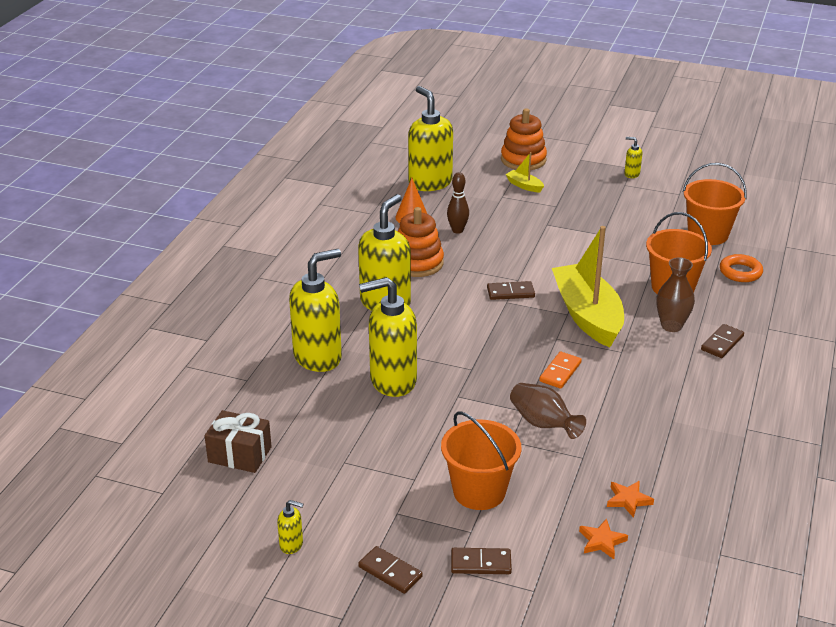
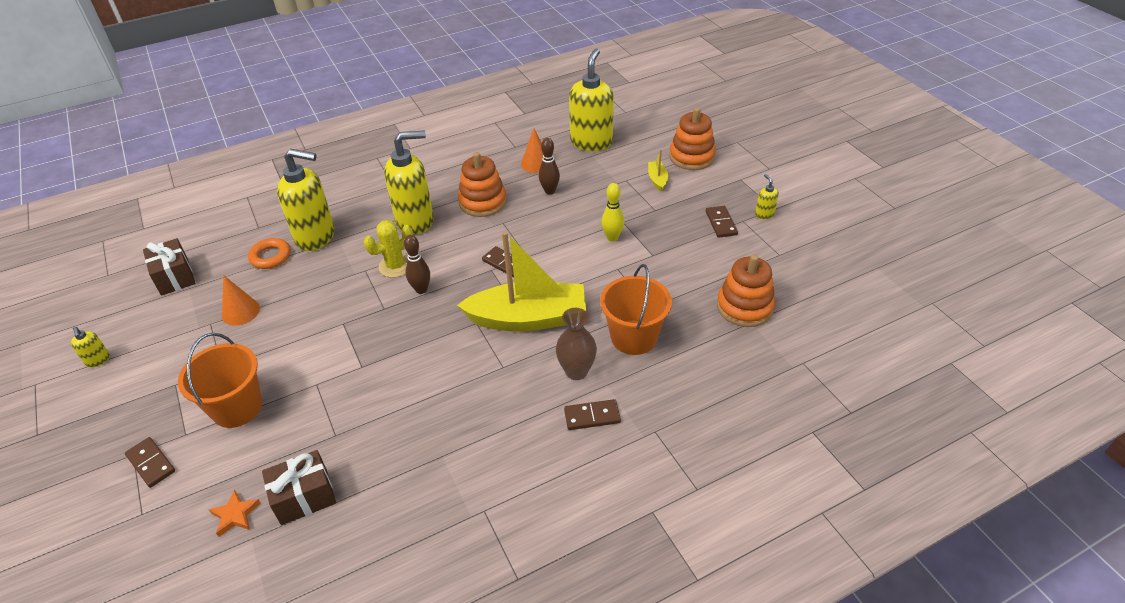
camera: 45 degrees right, 10 degrees up
(355, 439) = (240, 311): none -> orange cone
(390, 572) = (104, 424): brown domino -> brown domino (721, 223)
(392, 381) = (326, 283): yellow soap dispenser -> none
(428, 339) = (395, 266): none -> yellow cactus
(478, 342) = (421, 289): none -> brown bowling pin
(543, 424) = (355, 387): brown vase -> none
(557, 237) = (612, 237): none -> yellow bowling pin
(560, 372) = (433, 352): orange domino -> none
(587, 315) = (528, 318): yellow boat -> yellow boat turned 60 degrees clockwise
(628, 500) = (304, 497): orange star -> brown gift
(708, 234) = (744, 307): orange bucket -> orange stacking toy
(740, 272) = (716, 361): orange ring -> orange ring (270, 257)

